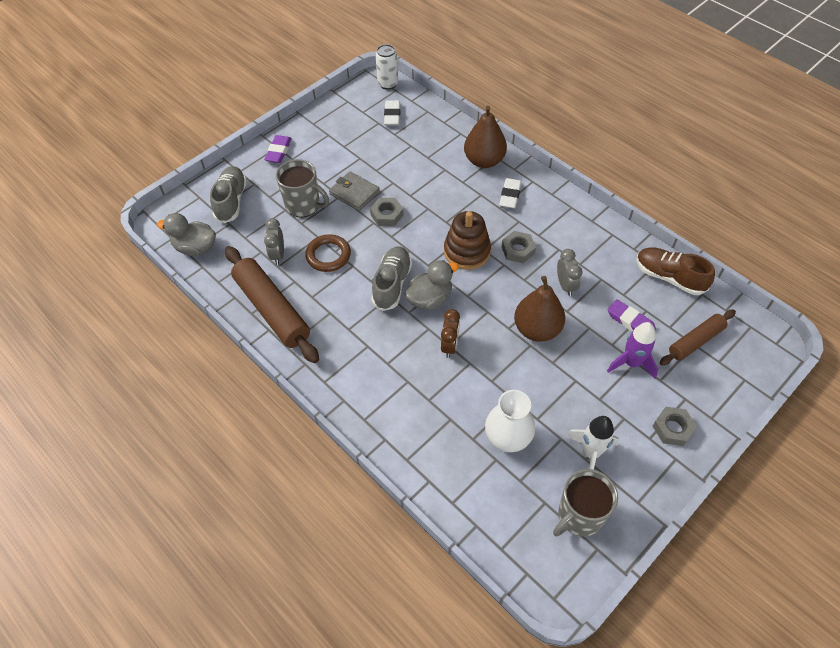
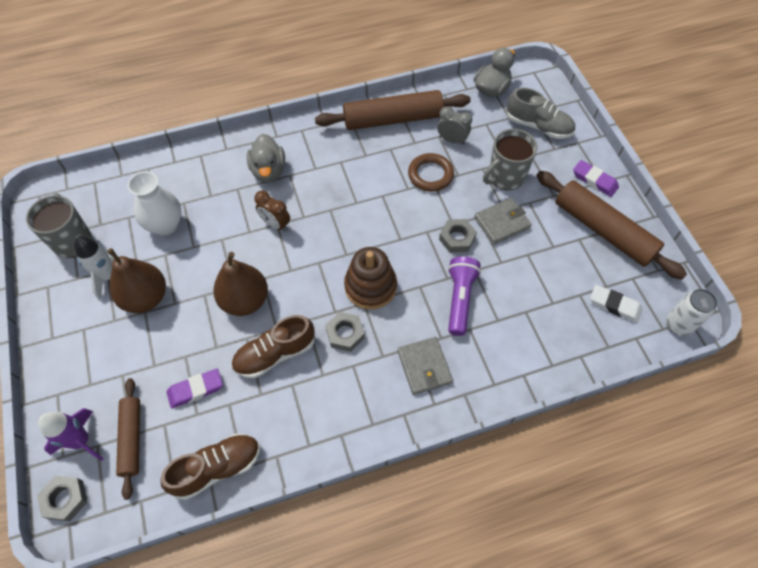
camera: 115 degrees right, 5 degrees up
(328, 135) = (603, 230): none -> brown rolling pin
(392, 284) = (368, 209): grey shoe -> none
(430, 299) = (334, 231): grey duck -> grey duck (268, 170)
(441, 195) = (460, 299): none -> purple flashlight
(484, 161) = (493, 367): brown pear -> brown pear (146, 298)
(510, 195) = (424, 367): white eraser -> grey wallet
(565, 285) = (275, 354): grey clock -> brown shoe
(631, 363) = (155, 360): purple rocket -> purple rocket (81, 441)
(672, 429) = (75, 353): grey nut -> grey nut (65, 499)

